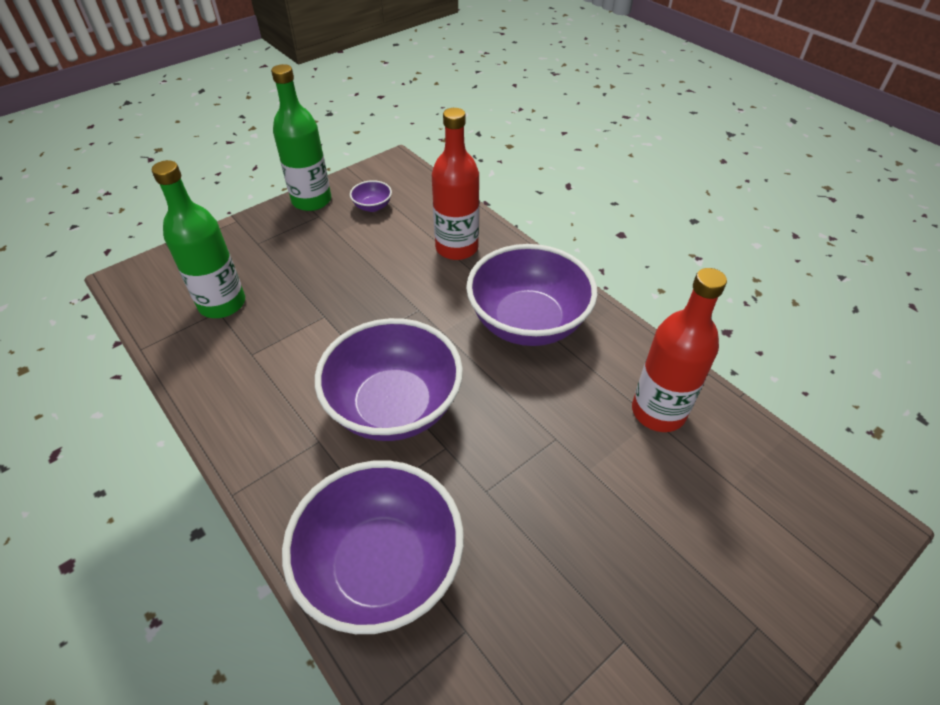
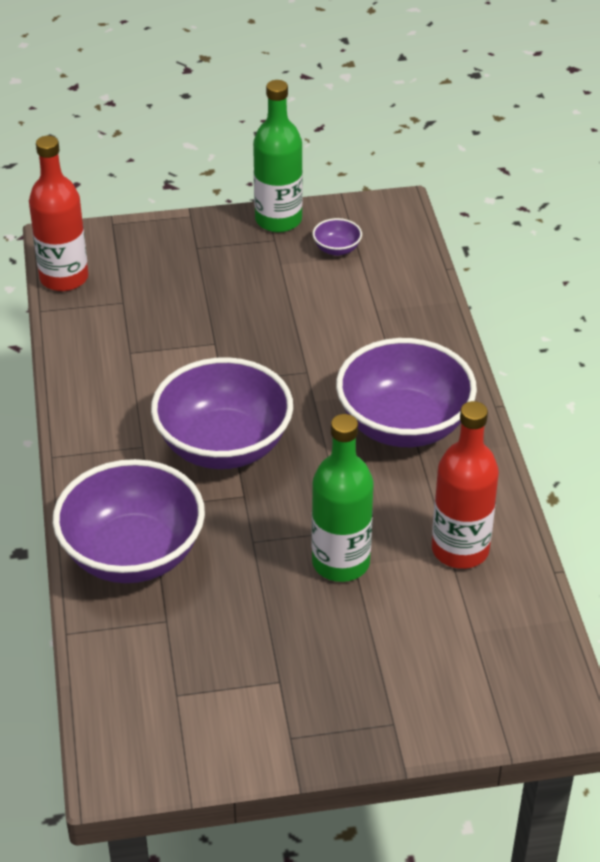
camera: 30 degrees right, 5 degrees down
(222, 304) = (130, 296): green bottle -> green bottle (340, 562)
(456, 248) = (391, 326): red bottle -> red bottle (64, 278)

